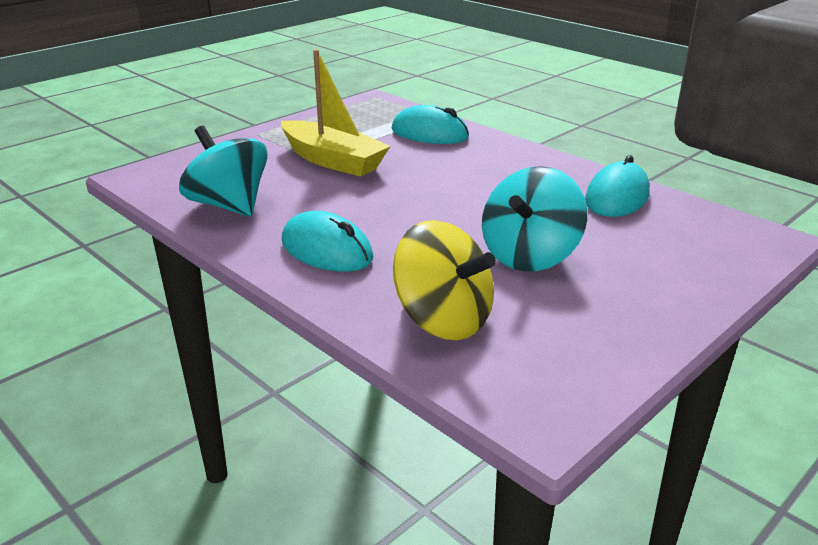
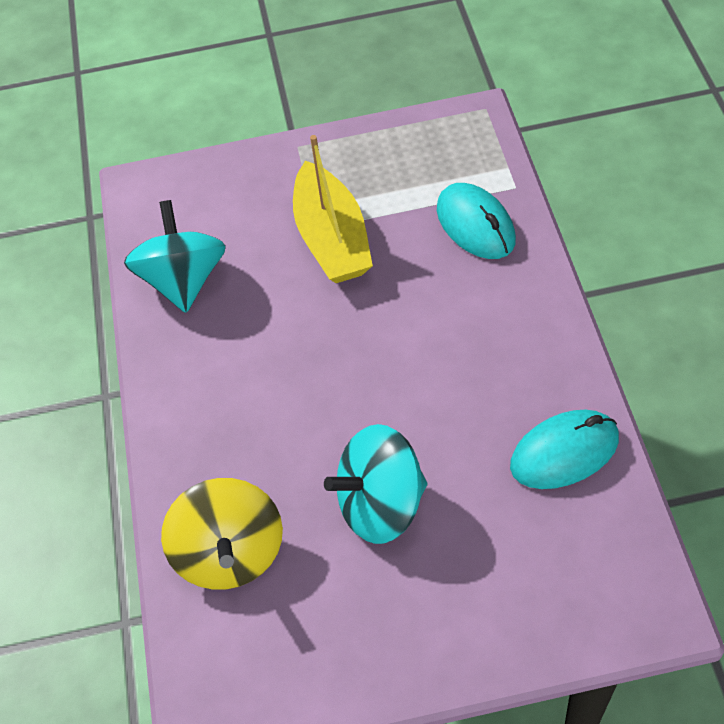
camera: 40 degrees right, 25 degrees up
(326, 250) = (214, 399): turquoise mouse -> none

